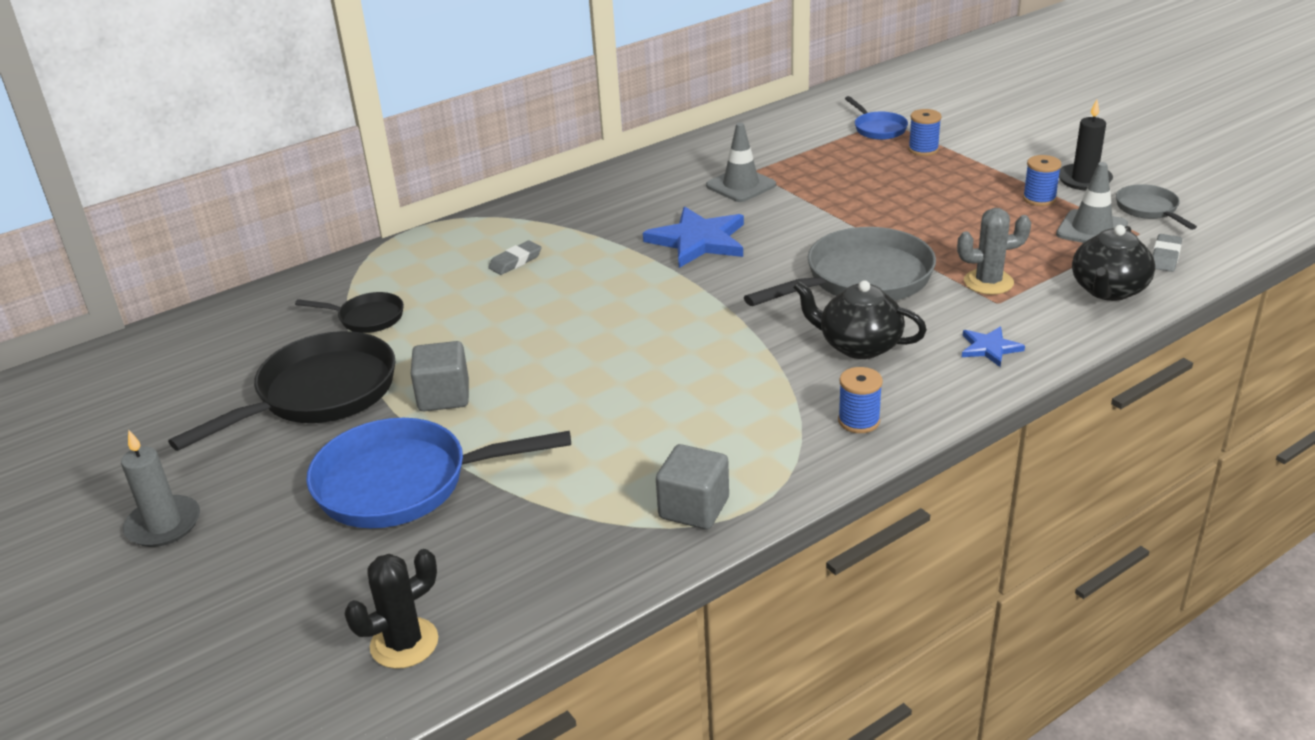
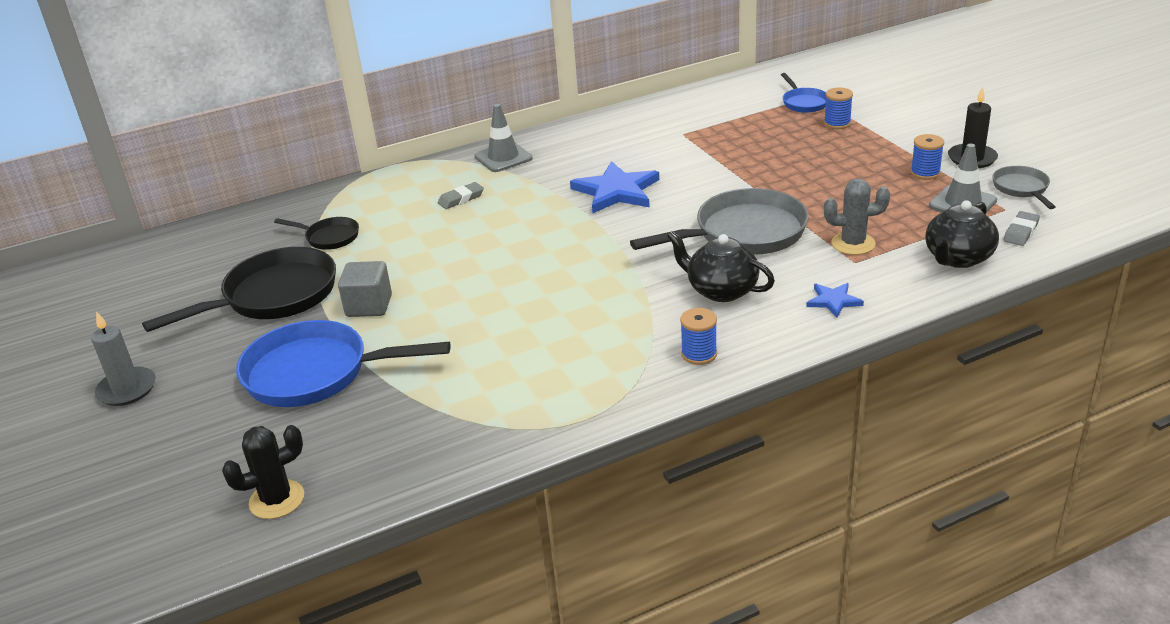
camera: 10 degrees right, 0 degrees up
(694, 508) = (537, 414): grey cube -> none
(741, 185) = (668, 146): grey traffic cone -> grey traffic cone (503, 157)

